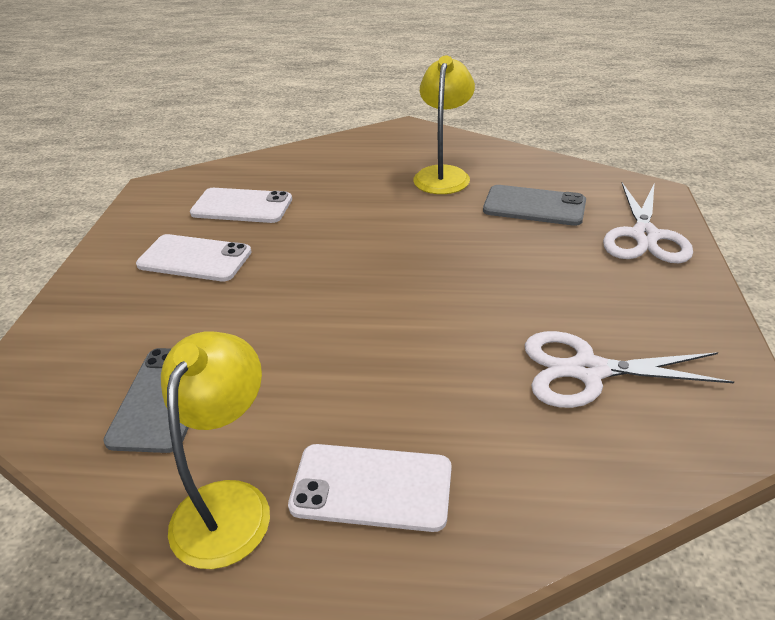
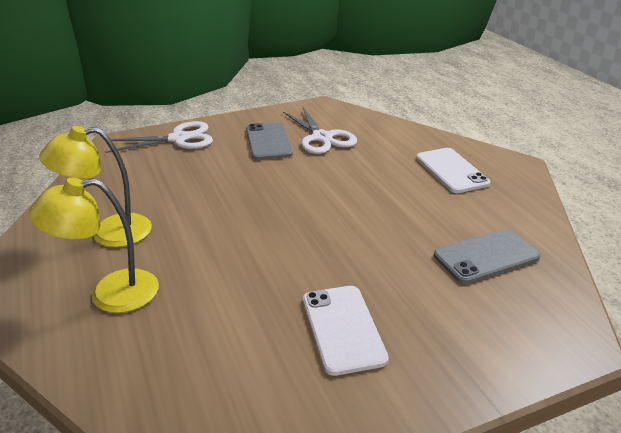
camera: 120 degrees left, 5 degrees down
(229, 503) = (508, 202): yellow lamp -> yellow lamp (110, 294)
(242, 206) = (230, 345): white phone -> none
(534, 206) = (154, 179): grey phone -> grey phone (268, 141)

